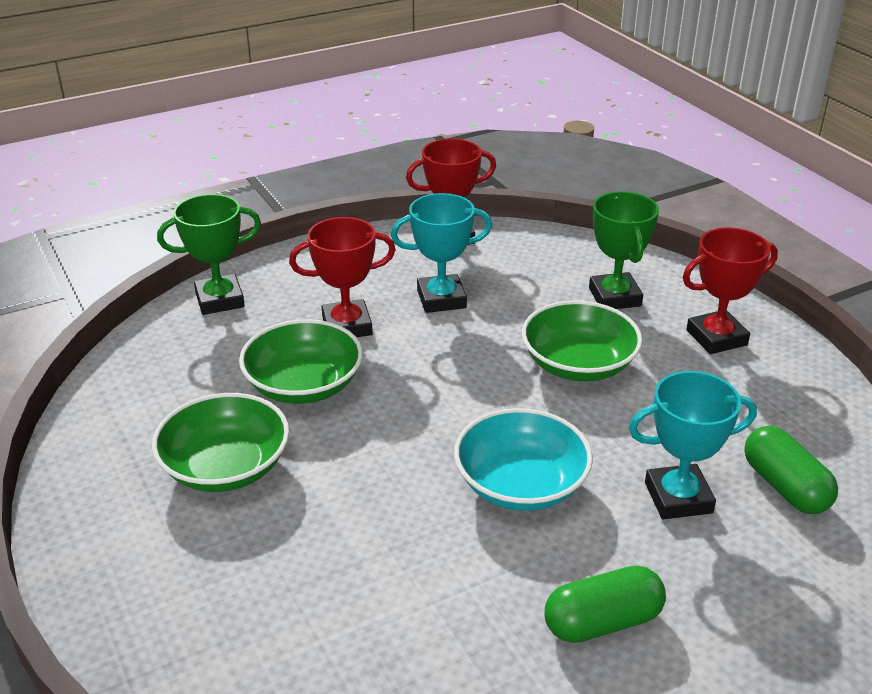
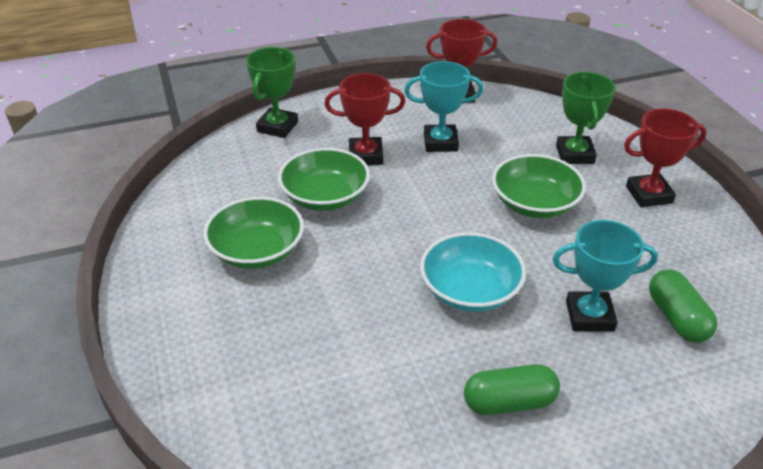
camera: 10 degrees right, 5 degrees up
(220, 300) = (277, 127): green trophy -> green trophy turned 60 degrees counterclockwise

